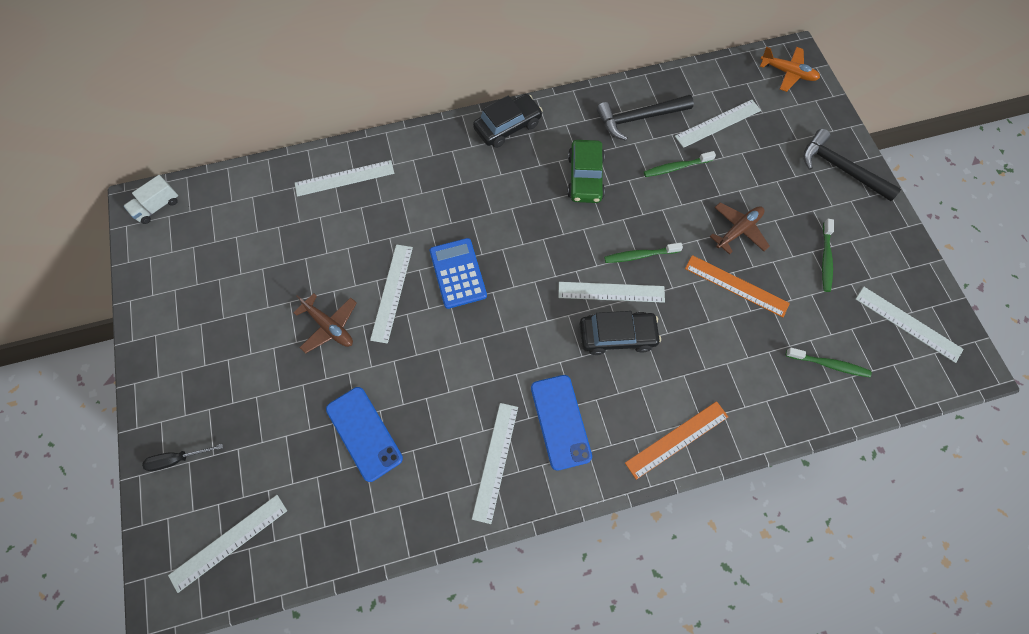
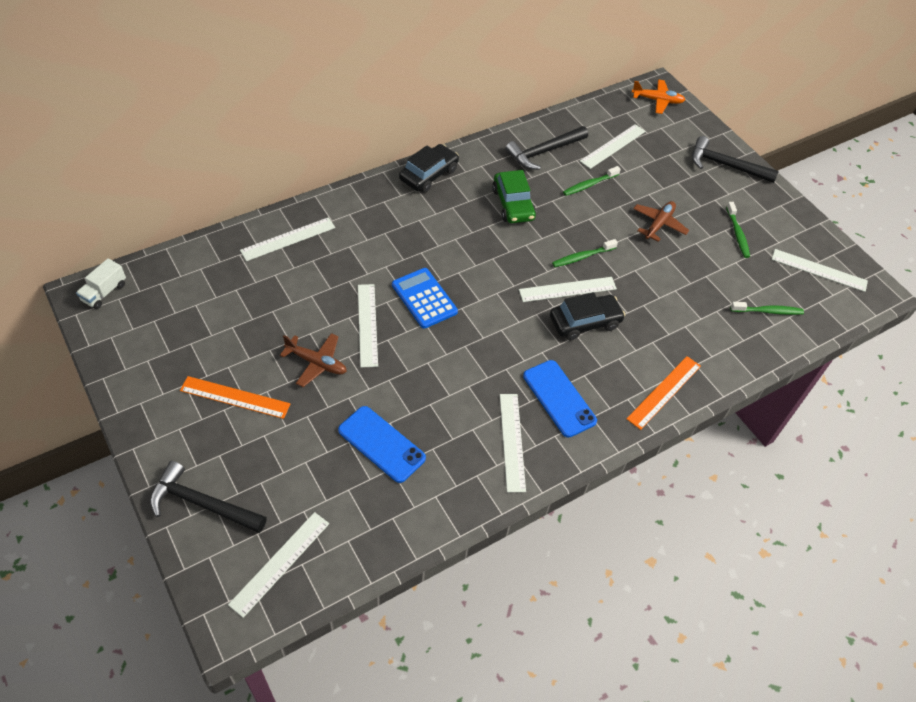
camera: 20 degrees left, 15 degrees down
(177, 459) = (202, 504): black screwdriver -> black hammer
(736, 286) = (672, 266): orange ruler -> orange ruler (235, 397)

